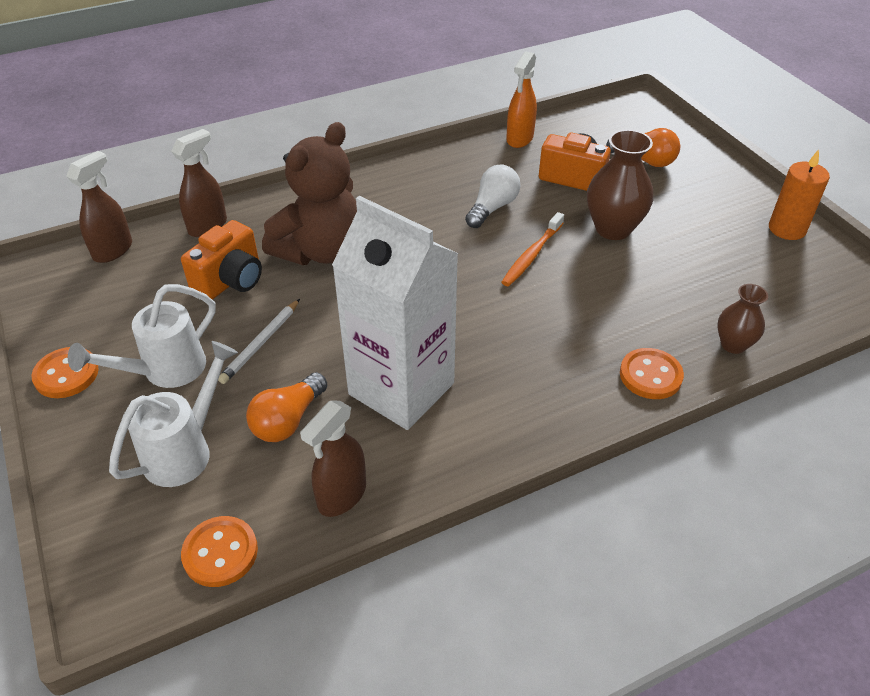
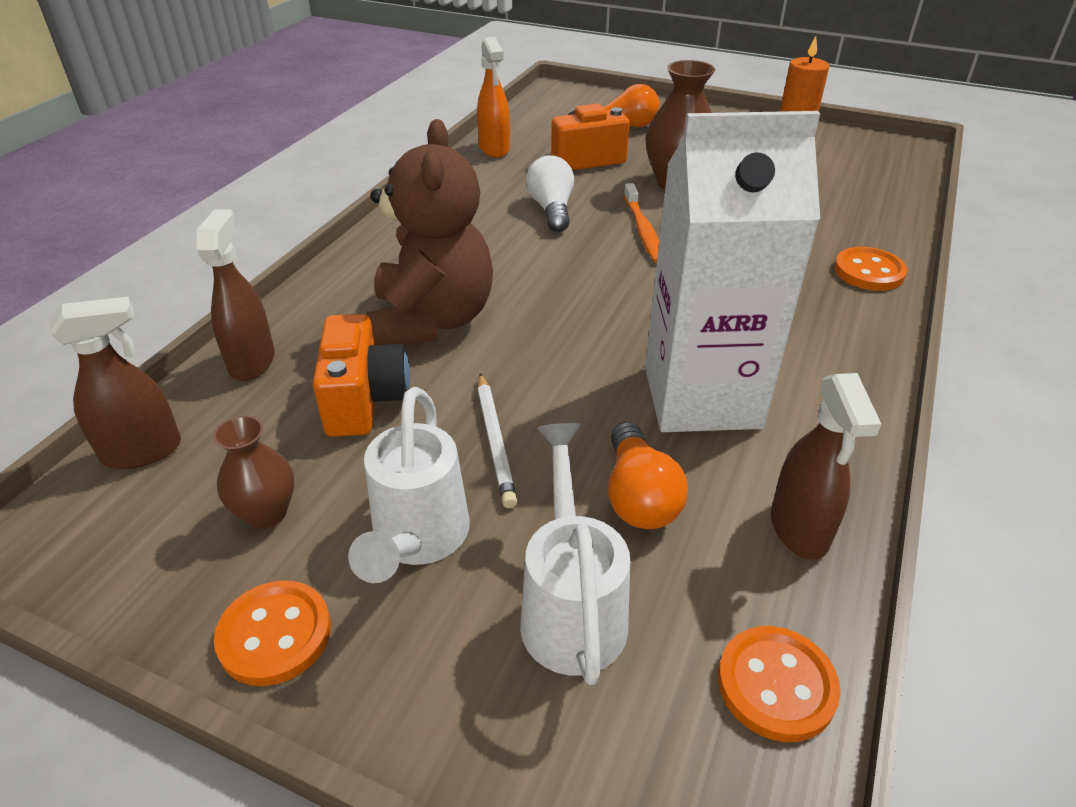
camera: 40 degrees left, 5 degrees down
(113, 250) = (143, 451): brown spray bottle -> brown spray bottle turned 75 degrees clockwise
(733, 344) = (884, 221): brown vase -> brown vase (266, 513)

